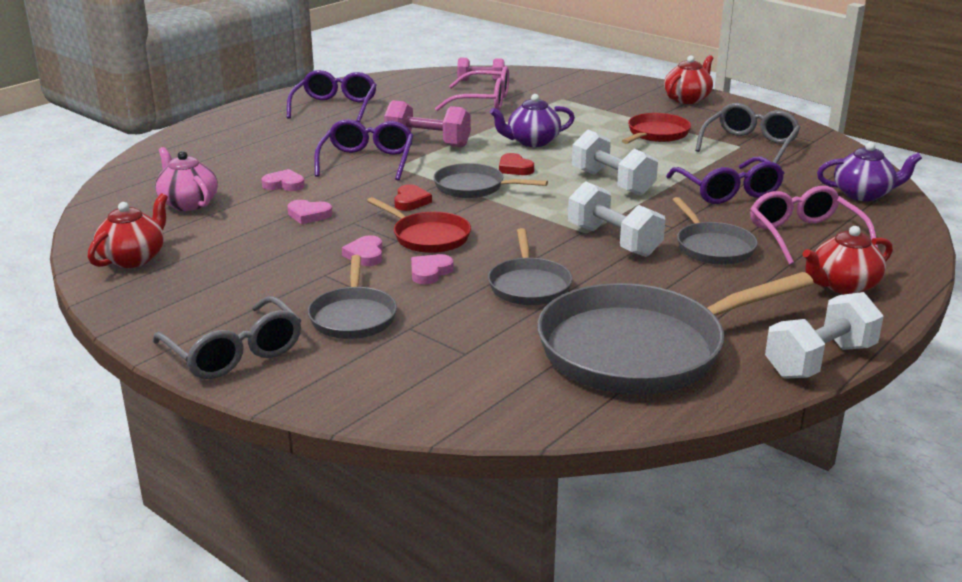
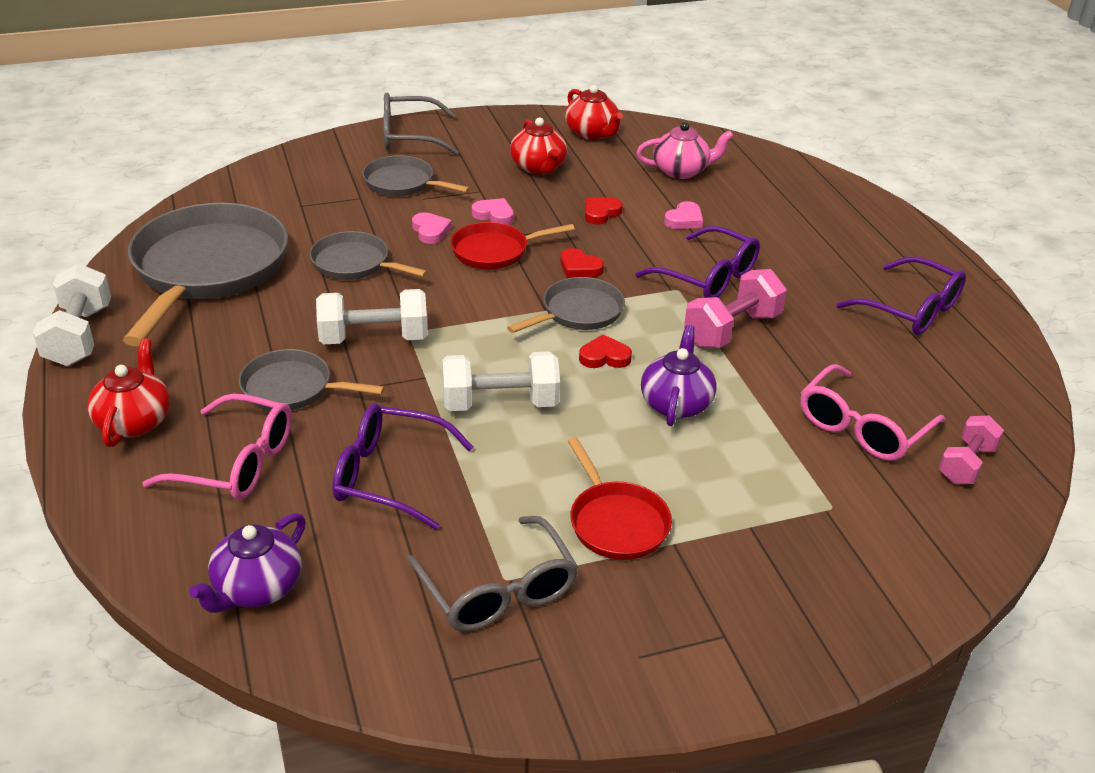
camera: 120 degrees right, 10 degrees up
(309, 215) = (601, 213): pink heart -> red heart
(687, 99) = (741, 650): red teapot -> red teapot (538, 167)

